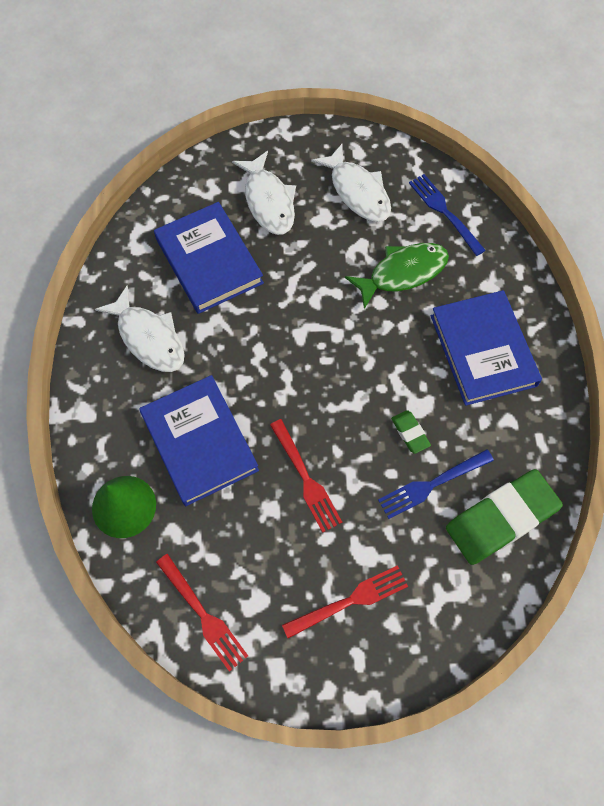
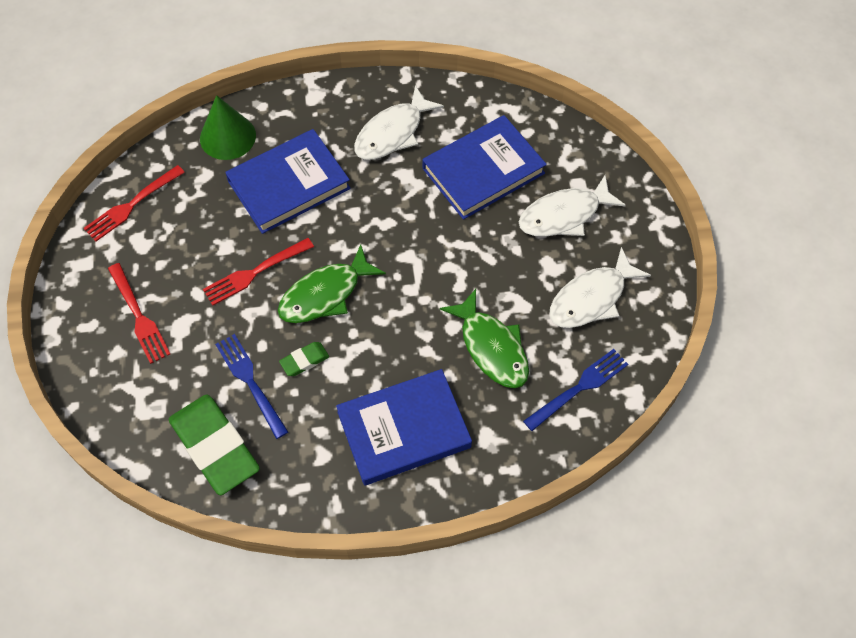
camera: 85 degrees right, 5 degrees down
(337, 411) = (325, 294): none -> green fish

